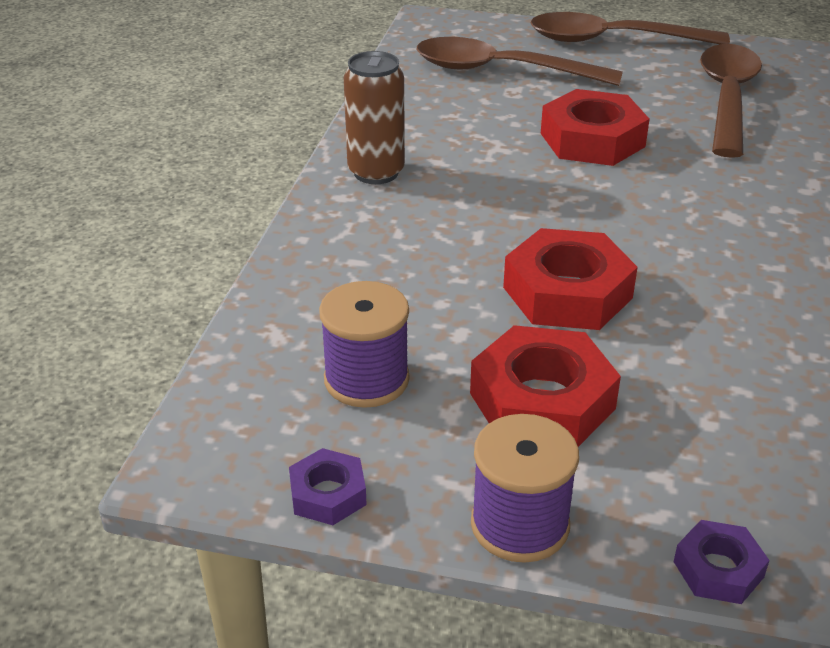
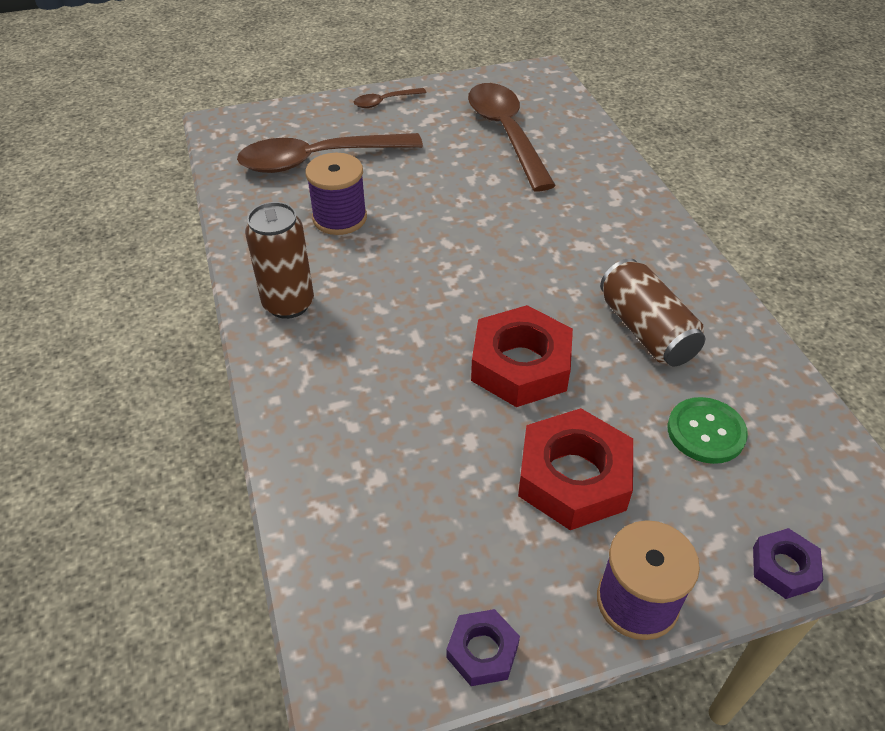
camera: 30 degrees left, 10 degrees up
(366, 379) = (431, 521): purple spool -> purple spool (339, 218)
(592, 140) = (437, 207): red nut -> none
(612, 40) = (384, 102): brown spoon -> brown spoon, size x0.45
(732, 420) = (706, 432): none -> green button
(741, 310) = (646, 330): none -> brown can

